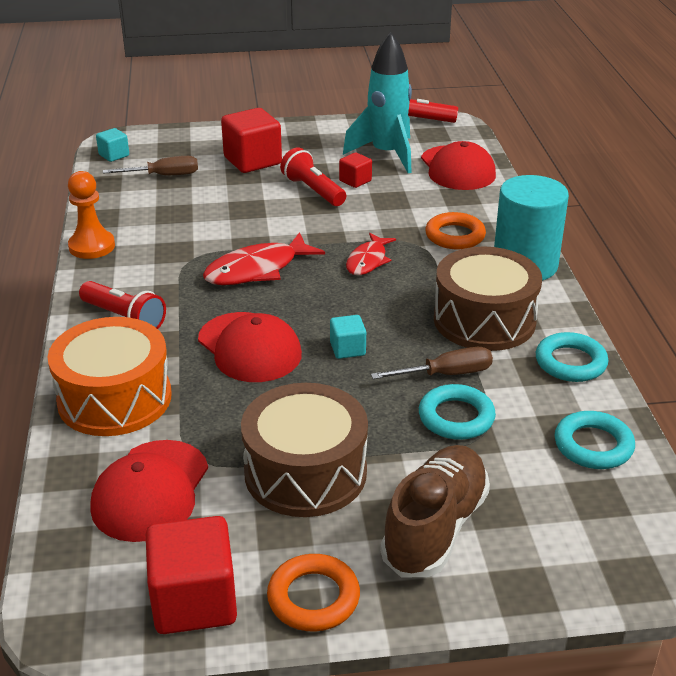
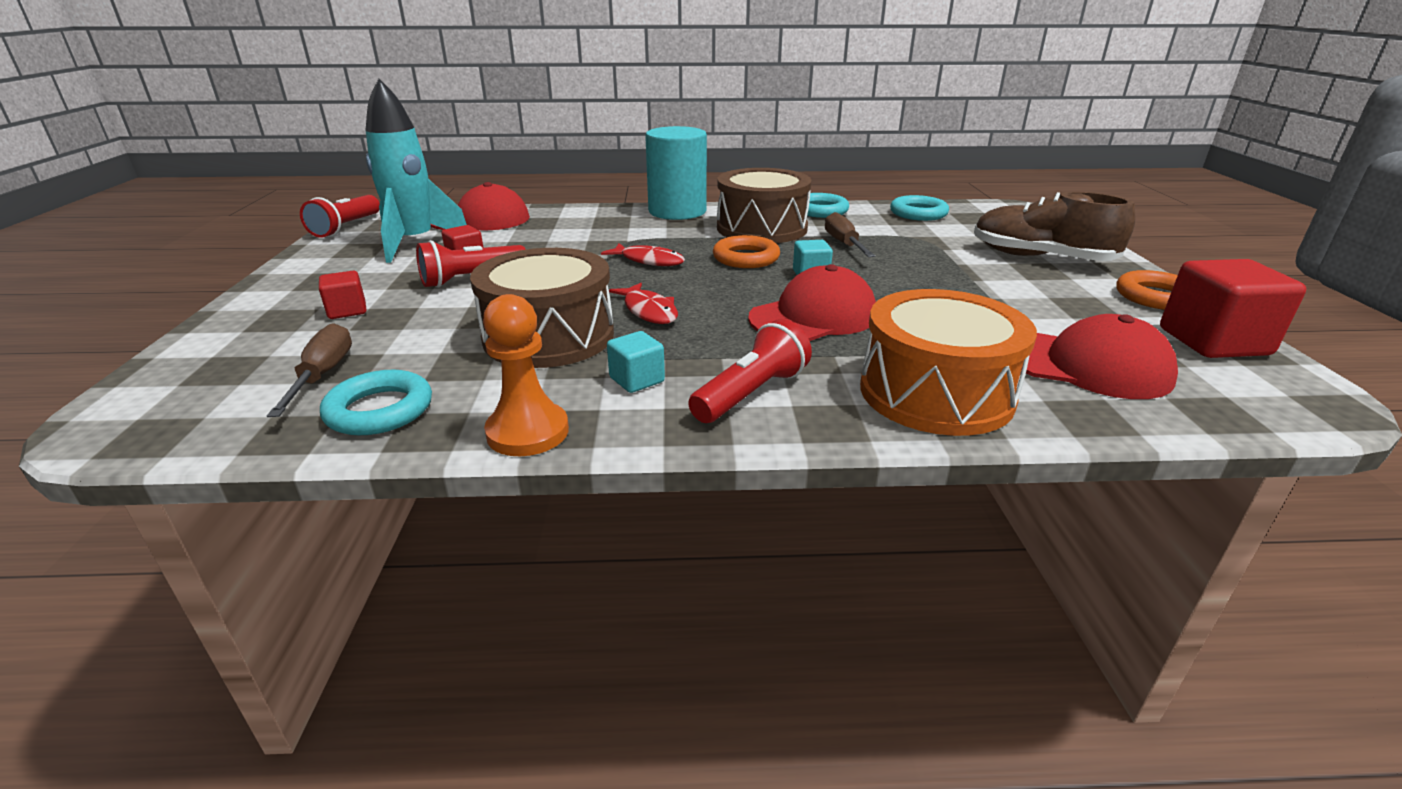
camera: 85 degrees left, 5 degrees down
(114, 155) = (176, 427): turquoise cube -> turquoise cube (637, 380)
(252, 161) = (347, 311): red cube -> red cube, size x0.52
(257, 270) = (649, 311): red fish -> red fish, size x0.64
(305, 472) = (1006, 296): brown drum -> brown drum (549, 336)
(455, 236) = (616, 228): orange ring -> orange ring (746, 258)
(456, 417) = (902, 244): turquoise ring -> turquoise ring (379, 410)

